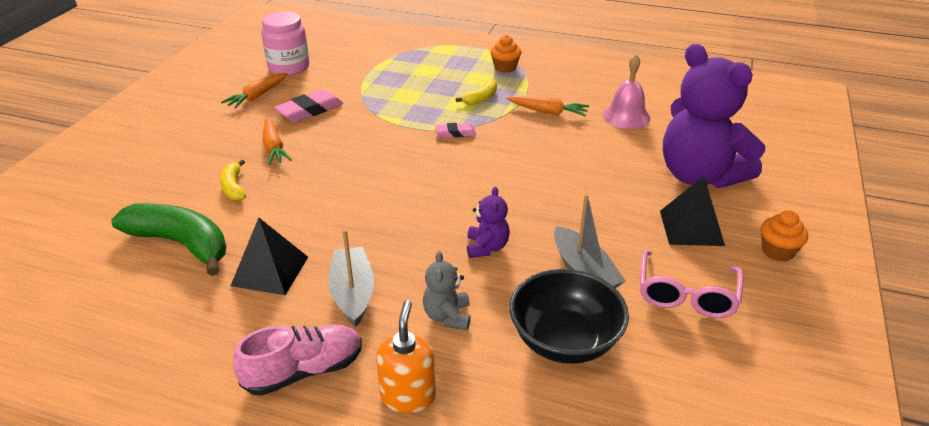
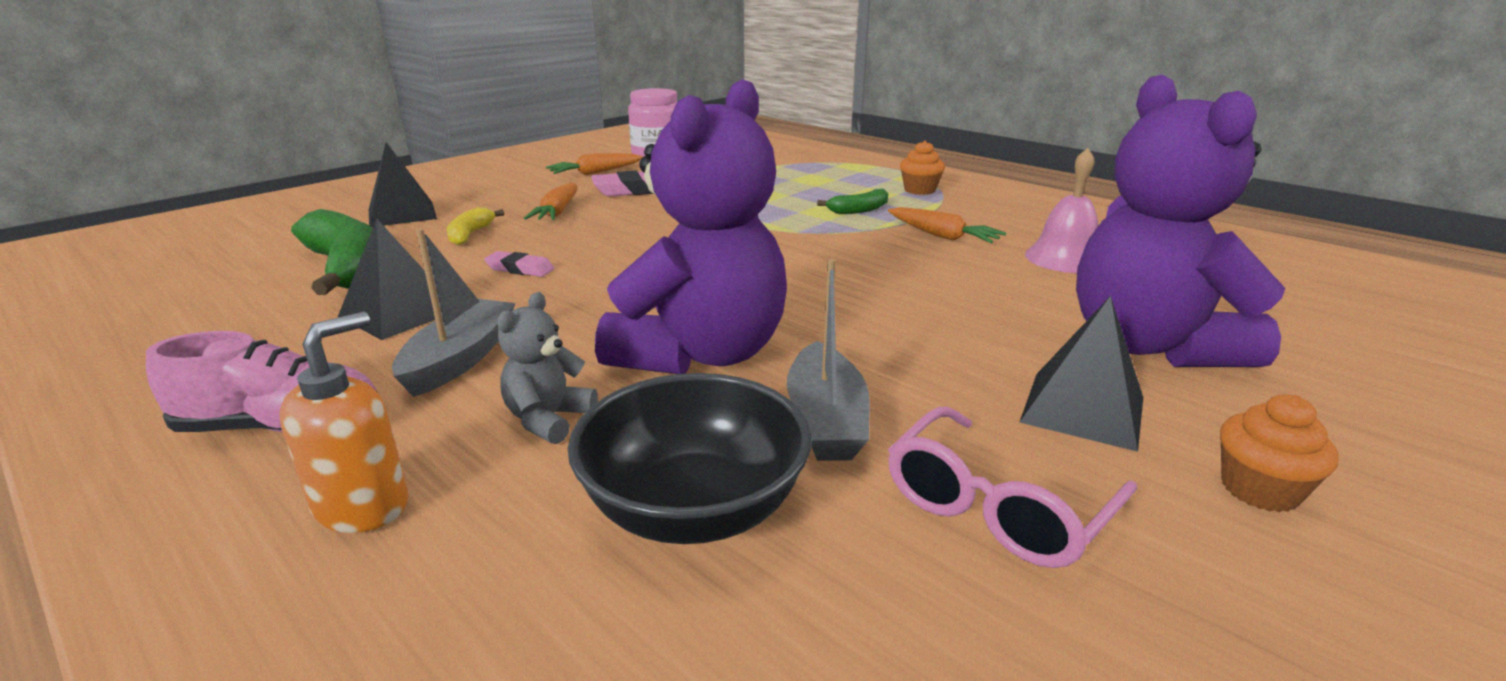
camera: 25 degrees right, 10 degrees down
(151, 179) = (402, 214): none -> black pyramid
(455, 133) = (788, 234): pink eraser -> pink eraser (520, 269)
(481, 98) = (859, 210): yellow banana -> green banana
(487, 247) = (701, 354): purple teddy bear -> purple teddy bear, size x2.35

